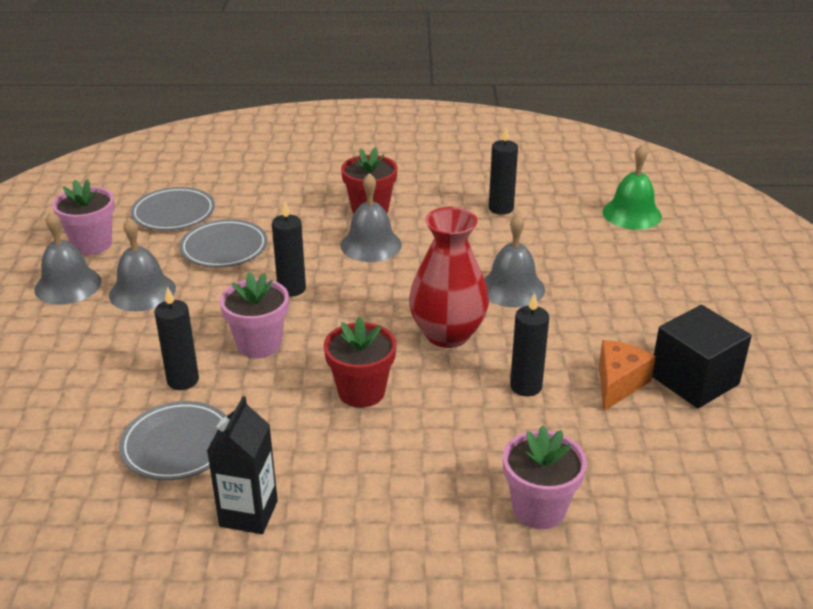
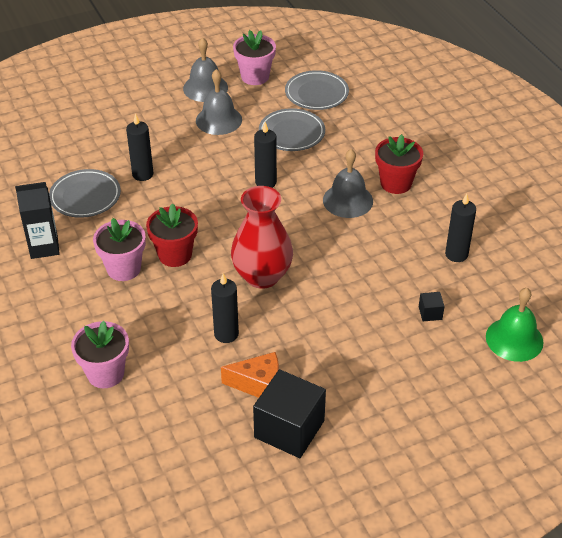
camera: 65 degrees right, 10 degrees up
(259, 344) = (196, 191): pink flower pot -> pink flower pot (124, 269)
(512, 288) = (344, 293): grey bell -> none
(572, 246) = (430, 313): none -> black cube

